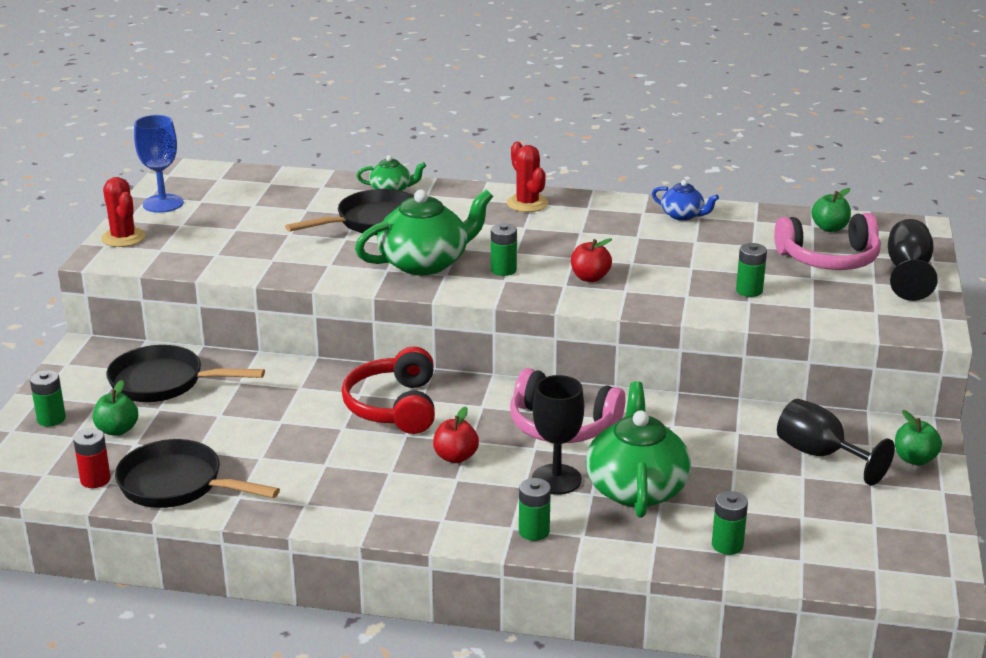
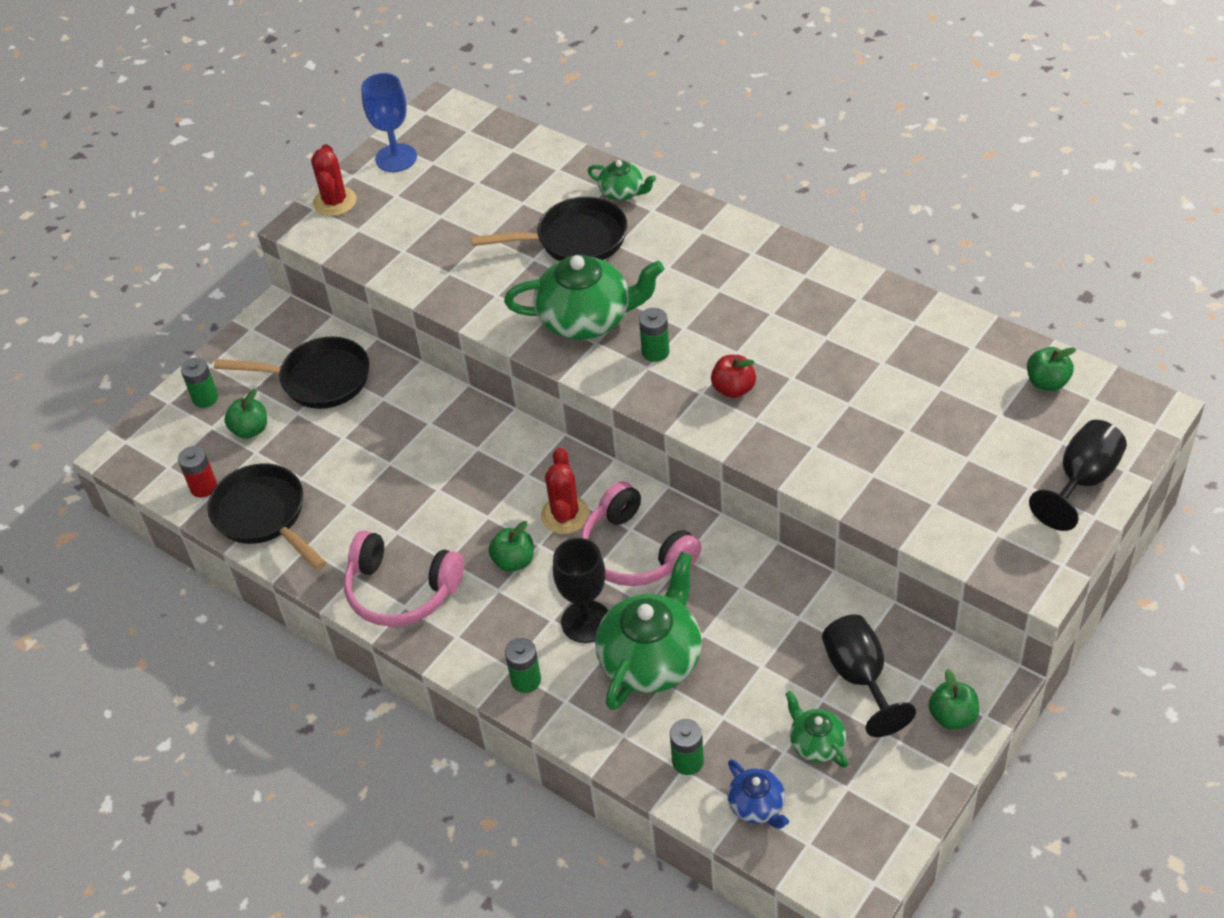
camera: 30 degrees right, 20 degrees up
(164, 383) = (318, 379): black pan -> black pan turned 150 degrees clockwise
(394, 406) = (498, 476): red headphones -> none
(455, 457) = (514, 561): red apple -> green apple
(527, 203) = (745, 251): red cactus -> red cactus (565, 515)
(683, 215) = (898, 316): blue teapot -> blue teapot (757, 806)
(749, 291) = (884, 458): green battery -> none
(823, 504) = (816, 743): none -> green teapot
(829, 259) = (1009, 433): pink headphones -> pink headphones (401, 591)

